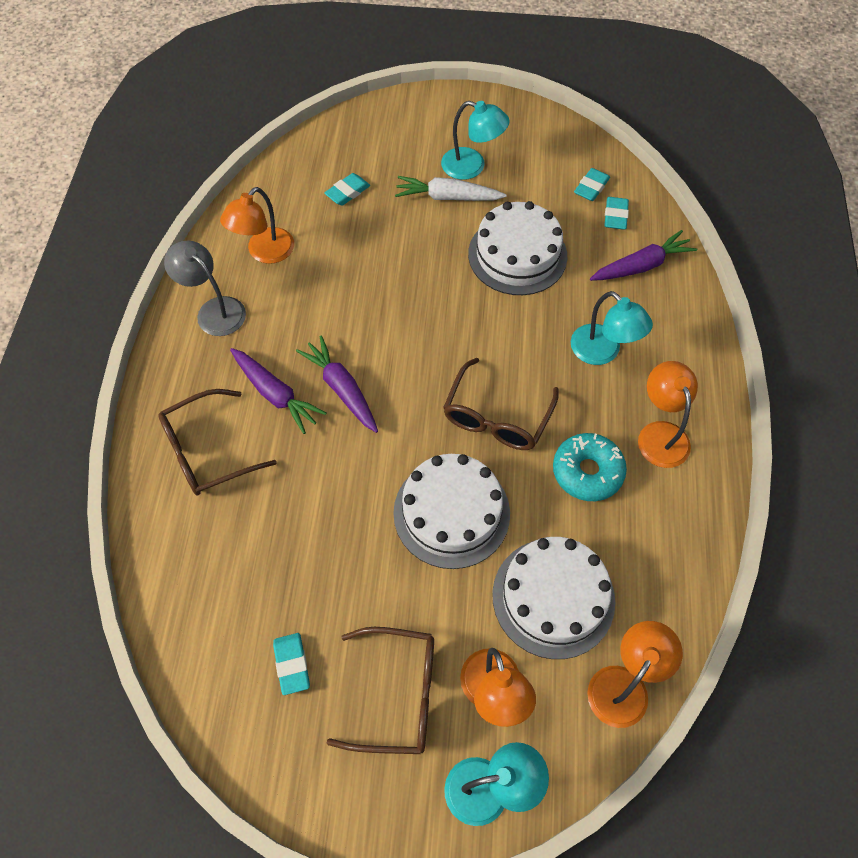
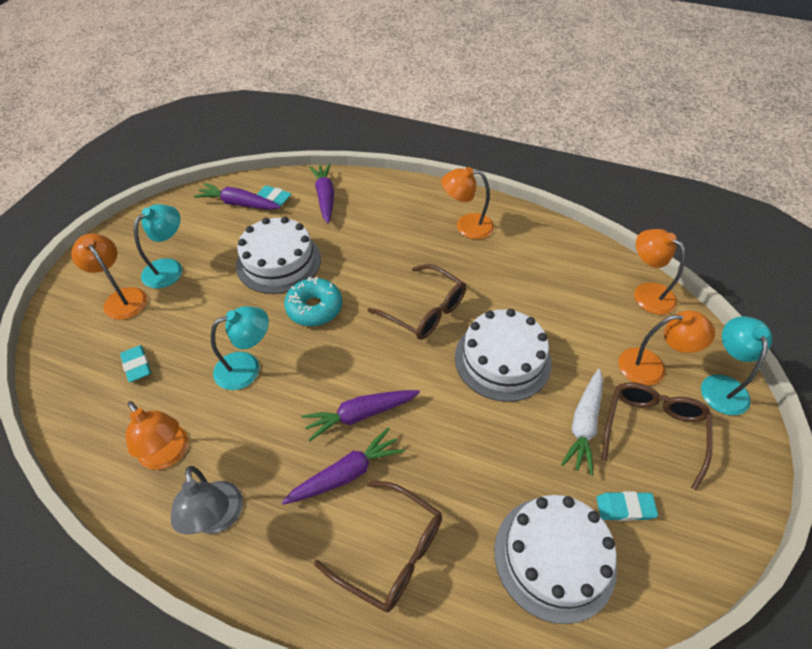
camera: 75 degrees left, 10 degrees down
(207, 451) = (391, 552): brown glasses -> brown glasses turned 45 degrees counterclockwise
(214, 310) = (217, 519): grey lamp -> grey lamp turned 75 degrees counterclockwise
(421, 147) = (122, 298): none -> orange lamp
(447, 197) = (192, 292): white carrot -> white carrot (584, 424)
(553, 597) = (581, 314): white cake -> white cake (554, 557)
(587, 472) = (486, 270): turquoise donut -> turquoise donut (314, 308)
(591, 187) = (238, 204): turquoise eraser -> purple carrot
(602, 352) = (390, 236): turquoise lamp -> turquoise lamp (247, 367)

